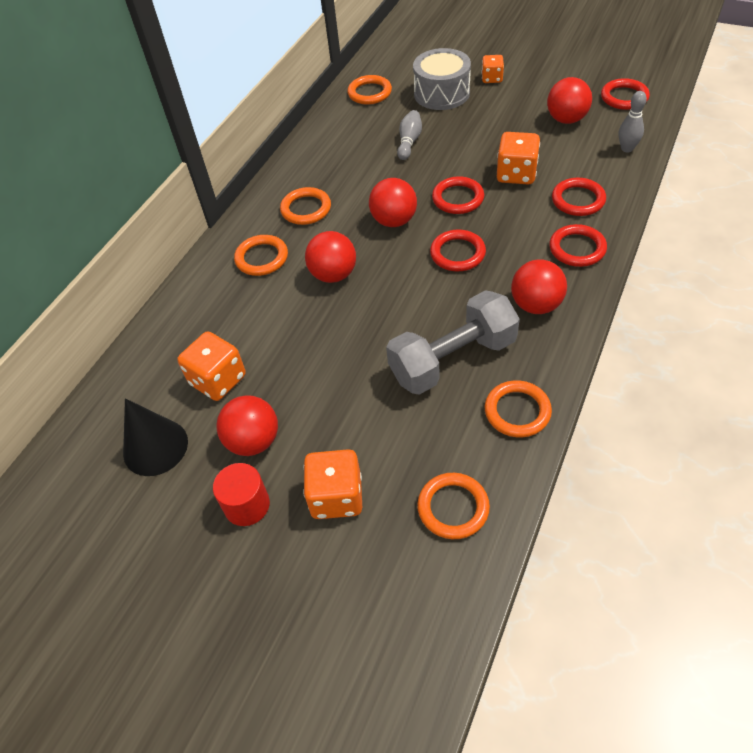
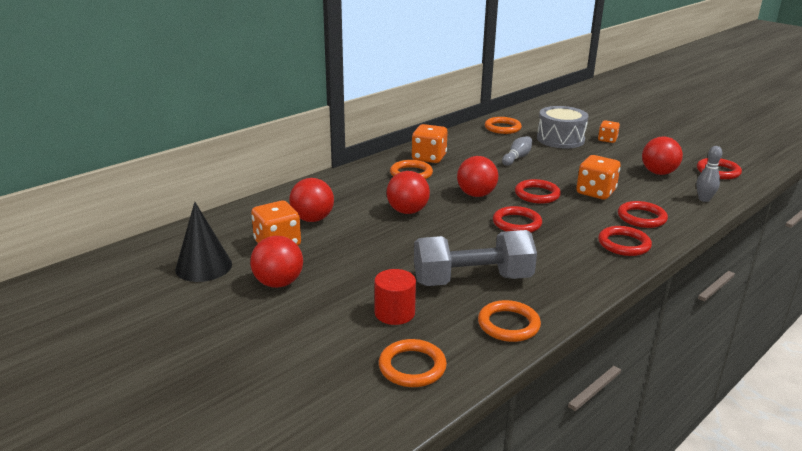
camera: 15 degrees right, 25 degrees down
(247, 505) = (245, 317): red cylinder -> red cylinder (394, 313)
(262, 258) = (359, 190): orange ring -> none
(336, 497) = (319, 332): orange dice -> orange dice (429, 158)
(536, 305) = (566, 267): red ball -> red ball (312, 219)

